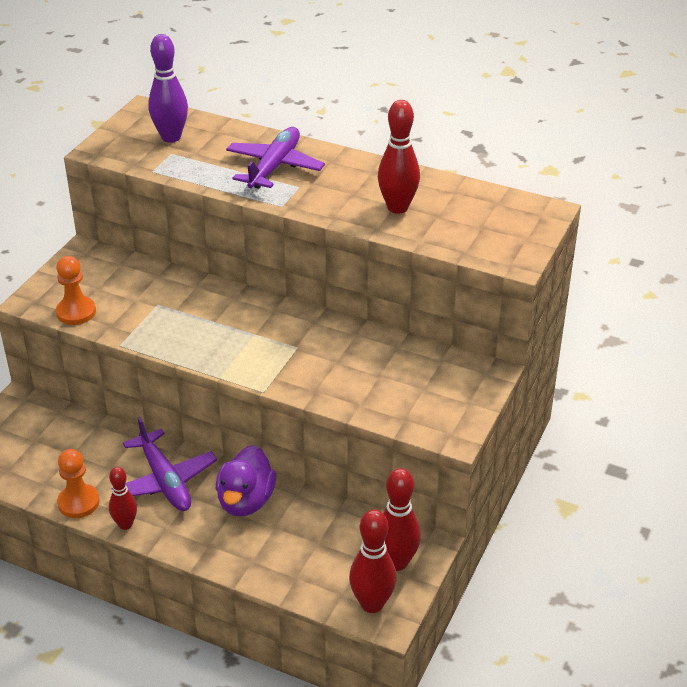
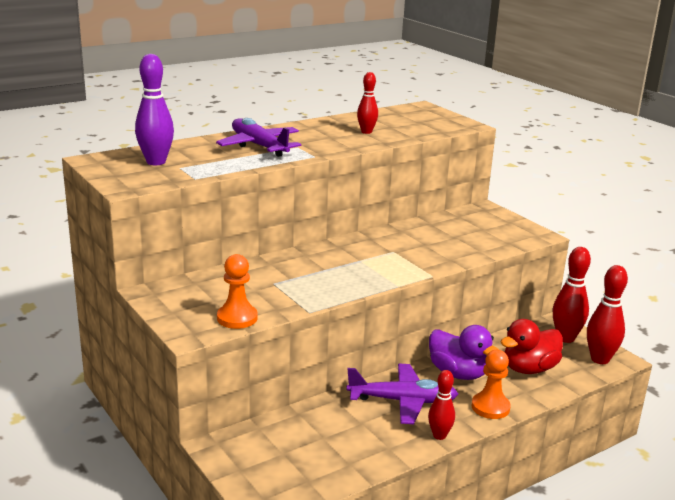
camera: 60 degrees left, 15 degrees down
(78, 502) = (391, 452): orange pawn -> orange pawn (490, 407)
(300, 551) = (529, 369): none -> red duck
(397, 207) = (366, 132): red bowling pin -> red bowling pin, size x0.63

